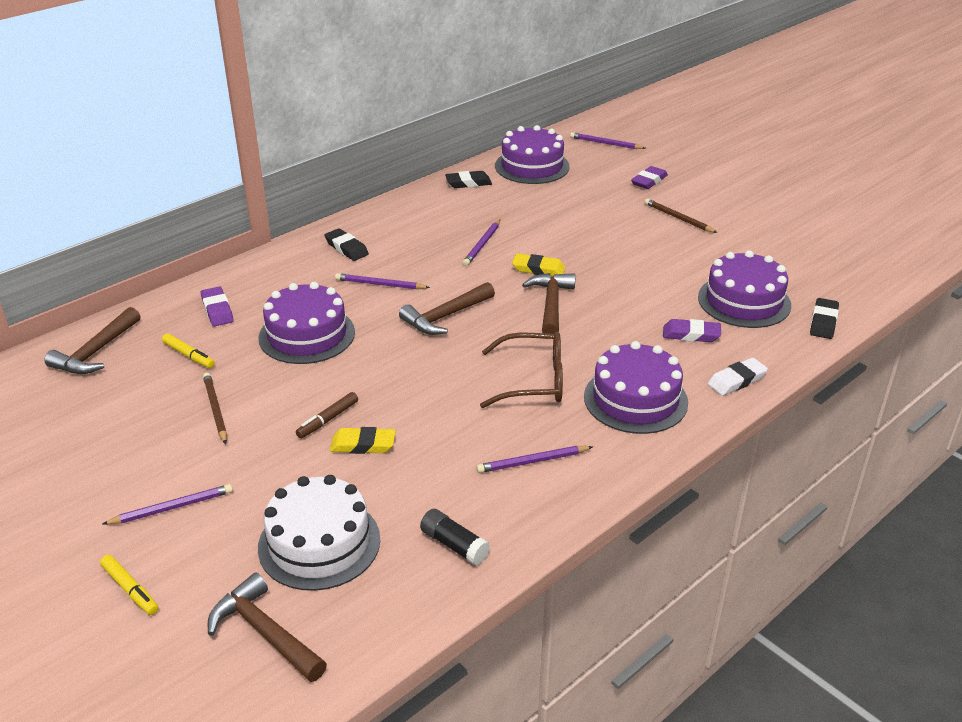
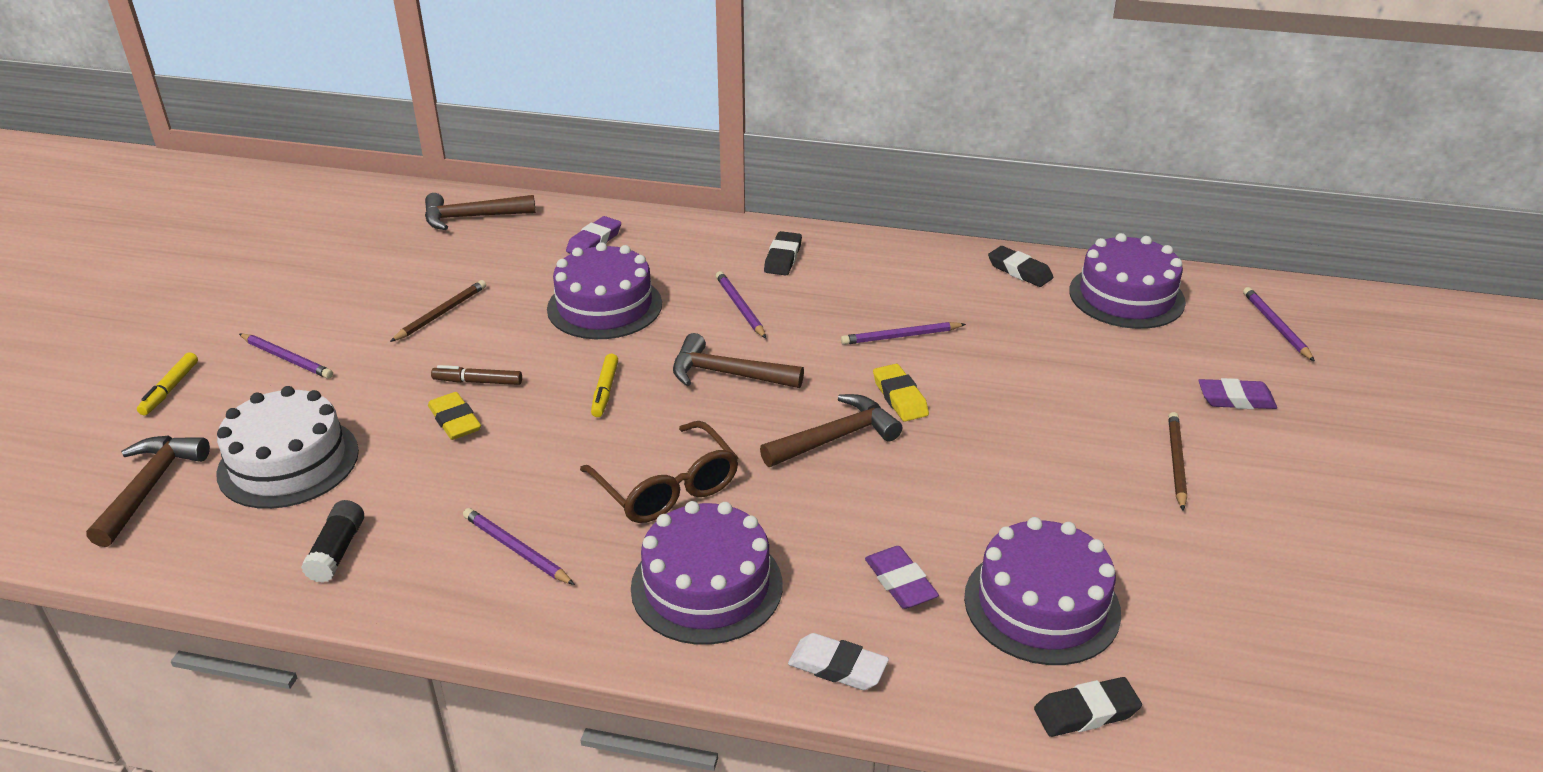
camera: 55 degrees right, 0 degrees up
(188, 355) = (509, 261): yellow marker -> yellow marker (605, 390)

